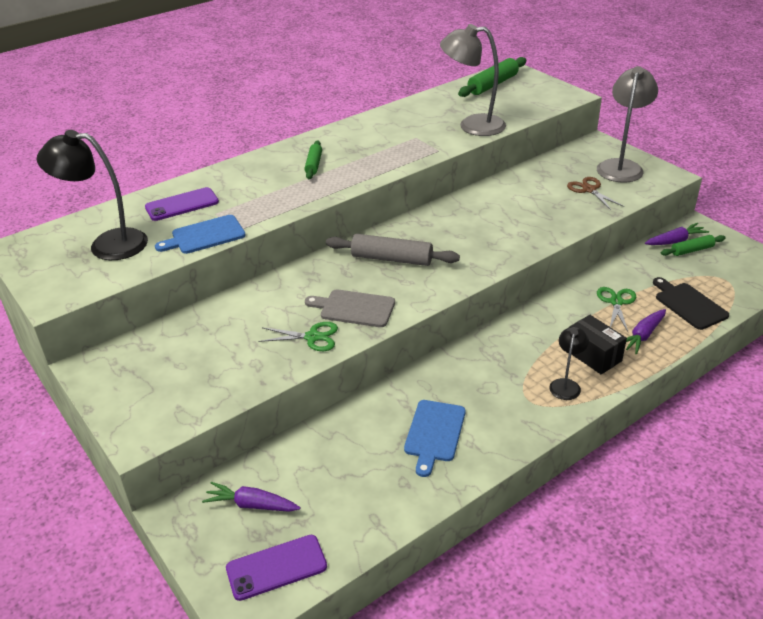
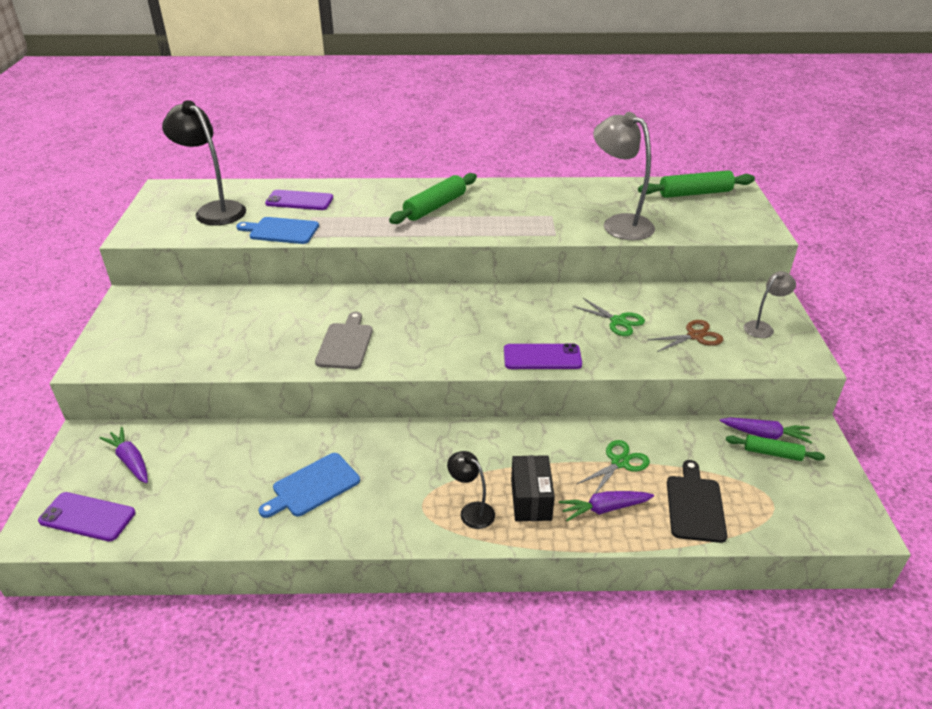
camera: 35 degrees right, 0 degrees up
(312, 337) = (286, 351): green scissors -> green scissors (618, 321)
(313, 164) = (435, 207): green rolling pin -> green rolling pin, size x1.68
(354, 308) = (345, 344): grey cutting board -> grey cutting board turned 45 degrees clockwise
(391, 259) = (427, 317): grey rolling pin -> none
(512, 249) = (542, 357): none -> purple phone
(566, 384) = (471, 511): black lamp -> black lamp turned 105 degrees counterclockwise
(589, 190) = (695, 336): brown scissors -> brown scissors turned 60 degrees clockwise
(621, 166) = (762, 327): grey lamp -> grey lamp, size x0.52

